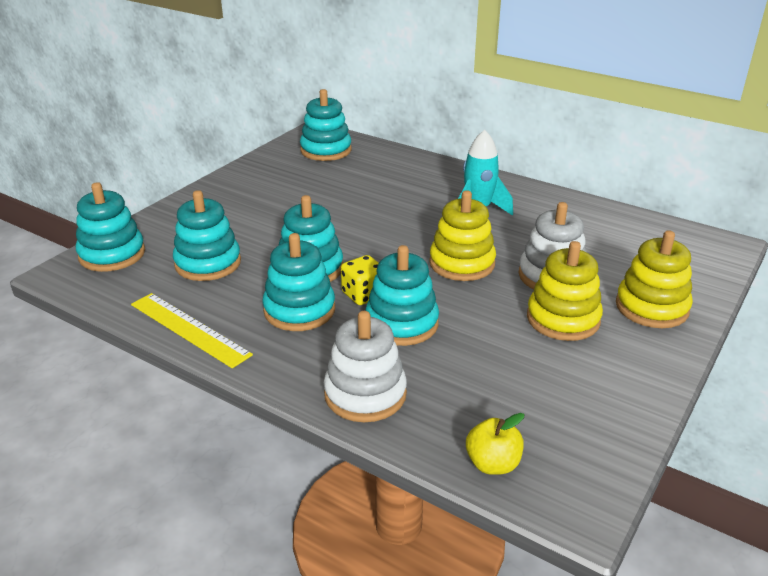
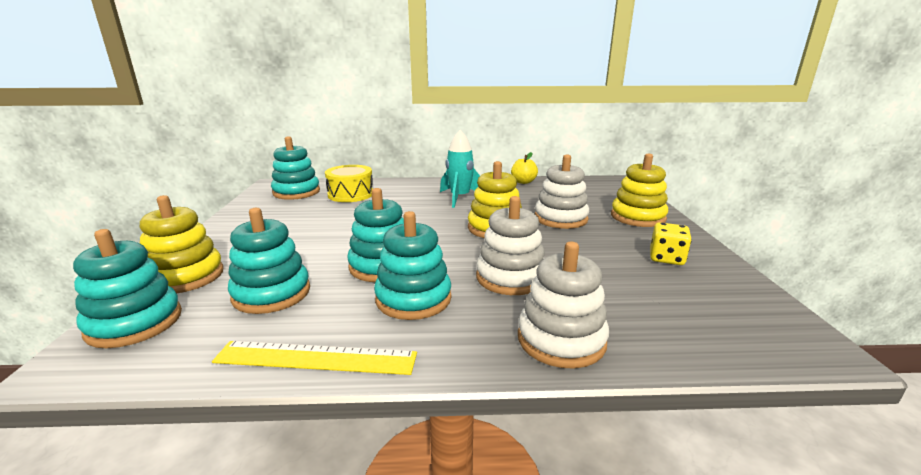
camera: 35 degrees left, 10 degrees down
(363, 295) = (453, 269): yellow dice -> yellow dice (666, 258)
(372, 169) = (351, 194): none -> yellow drum
(401, 323) = (510, 277): turquoise stacking toy -> white stacking toy
(492, 464) = (724, 346): yellow apple -> yellow apple (523, 182)
(563, 319) = (605, 238): yellow stacking toy -> yellow stacking toy (185, 276)

